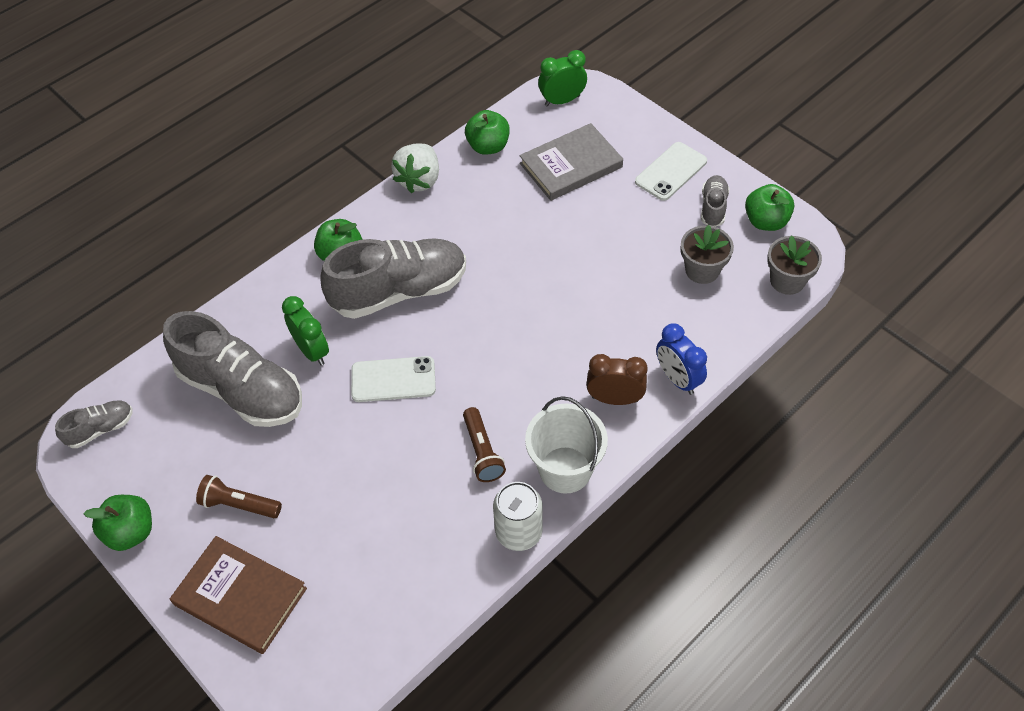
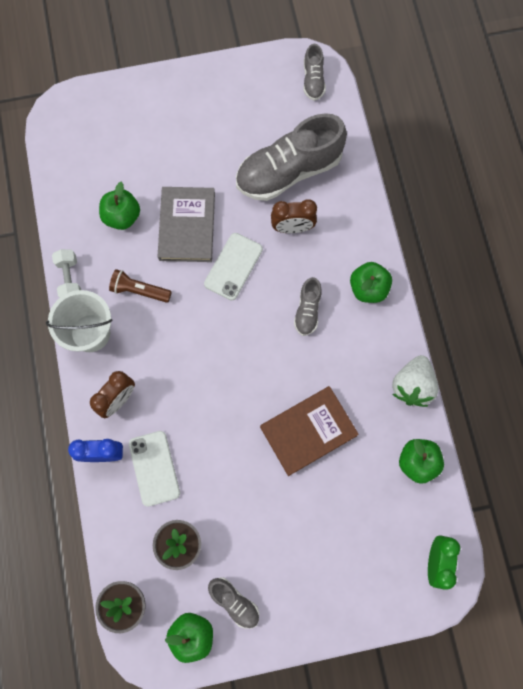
camera: 120 degrees right, 20 degrees up
(131, 532) = (225, 70): green apple -> green apple (122, 216)
(239, 504) = (202, 134): brown flashlight -> none
(240, 596) = (141, 110): brown book -> brown book (308, 431)
(312, 351) = (292, 228): green clock -> brown clock
(399, 291) = (307, 310): grey shoe -> grey shoe, size x0.47
(419, 180) = (412, 385): white strawberry -> white strawberry turned 120 degrees counterclockwise
(519, 532) = (70, 279): white can -> white dumbbell
(571, 165) = (354, 516): grey book -> grey book (187, 226)
(671, 171) = (294, 596): white phone -> white phone (154, 468)

